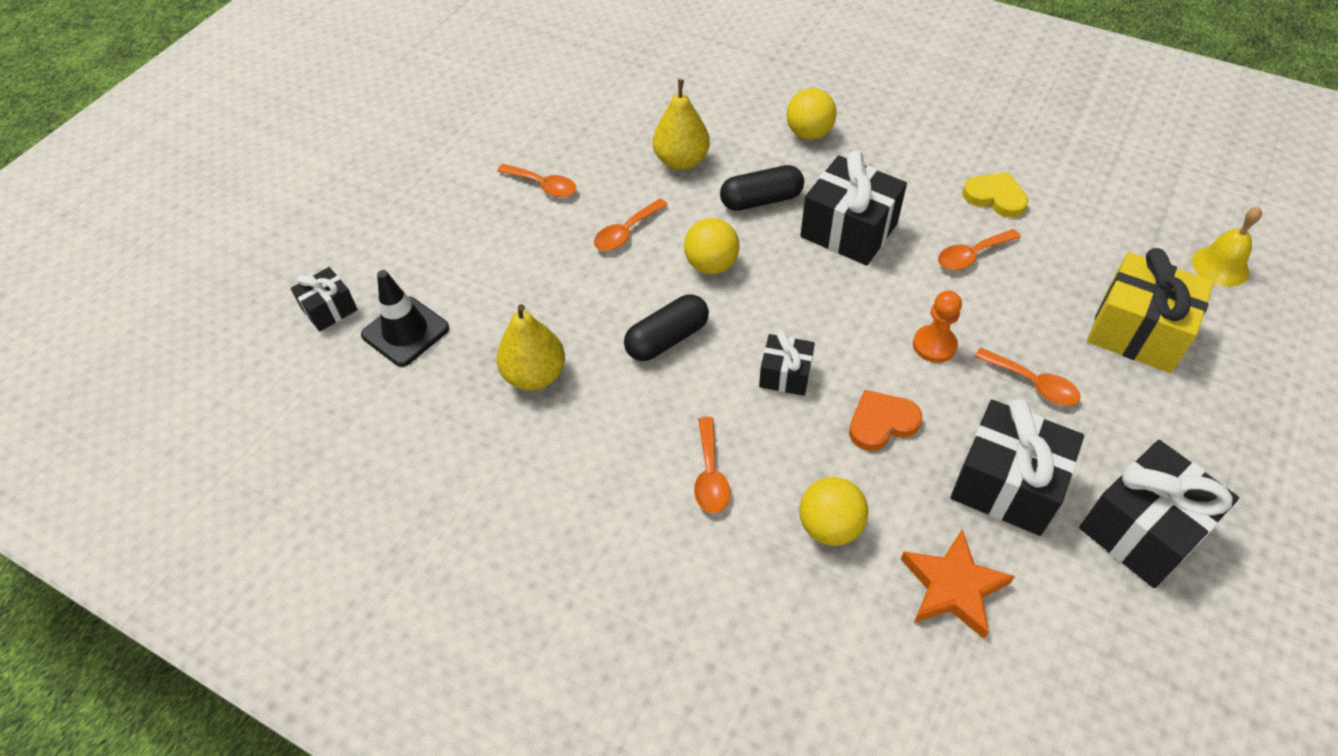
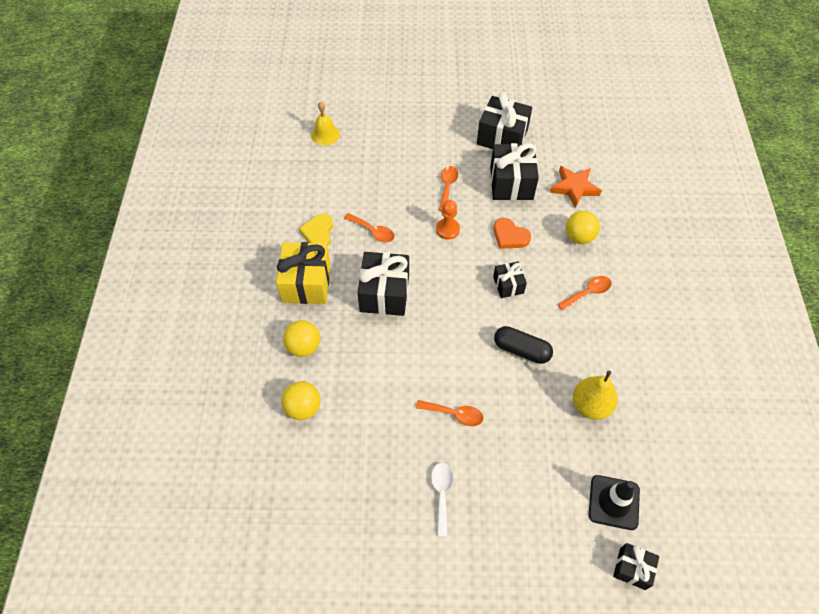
camera: 120 degrees left, 5 degrees up
(543, 185) = (441, 494): orange spoon -> white spoon
(681, 161) = (370, 413): yellow pear -> none
(711, 265) = (453, 353): yellow ball -> yellow ball (303, 408)
(761, 200) = (383, 349): black capsule -> none
(1137, 331) = (389, 157): yellow gift -> yellow gift (306, 283)

